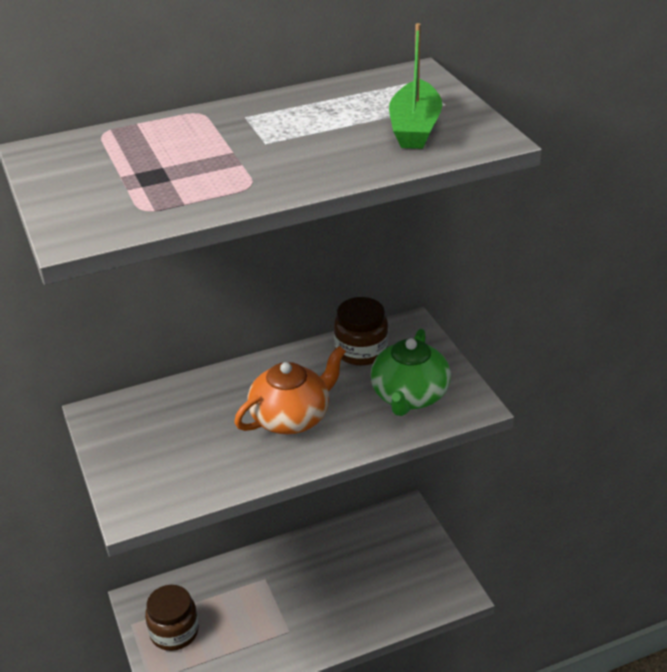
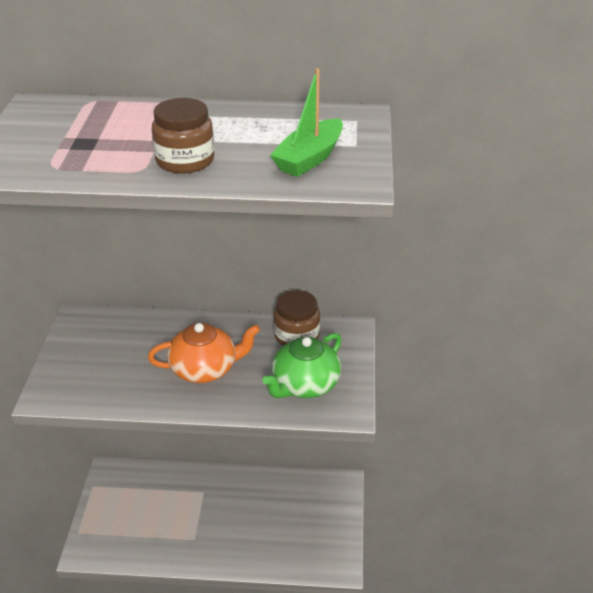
camera: 25 degrees right, 0 degrees up
(174, 632) = (117, 504): brown jar -> brown jar (185, 161)

